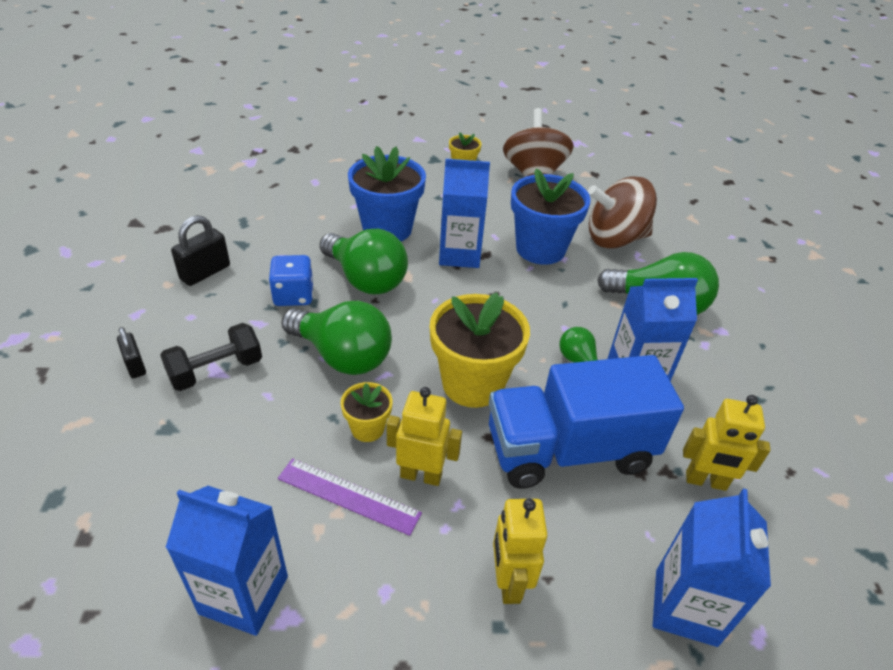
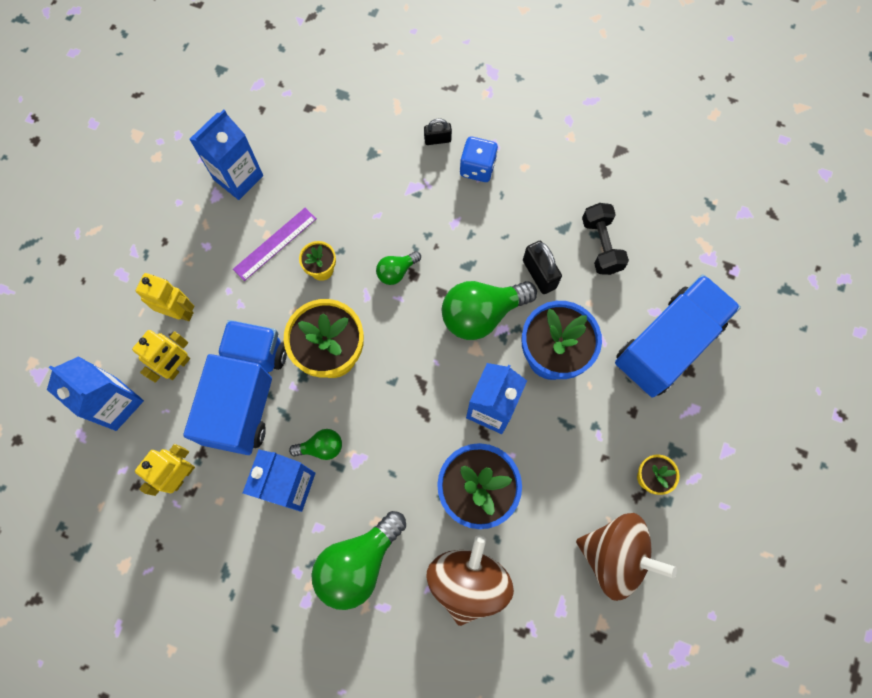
camera: 115 degrees right, 30 degrees up
(205, 272) = (531, 194): black padlock -> black padlock (539, 274)
(216, 370) = (413, 187): black dumbbell -> black dumbbell (601, 245)
(293, 295) = (479, 253): blue dice -> blue dice (477, 168)
(342, 356) = (396, 272): green light bulb -> green light bulb, size x0.51
(344, 172) = (666, 344): none -> blue truck
(421, 475) = (271, 290): yellow robot -> yellow robot (178, 366)

